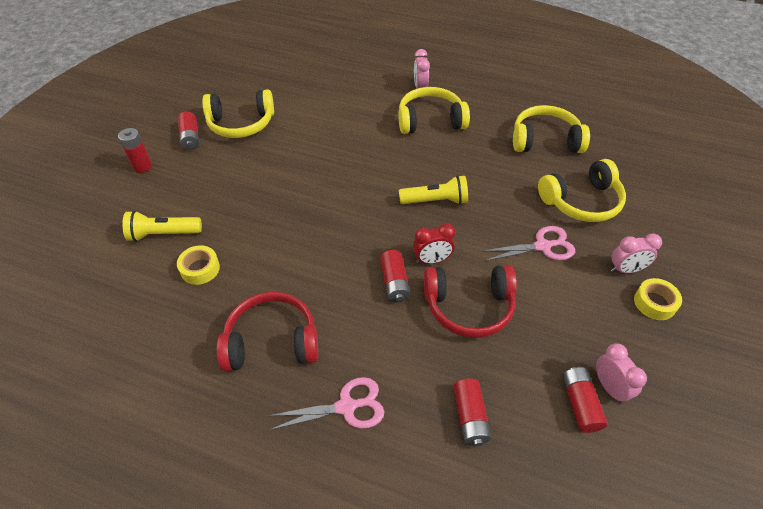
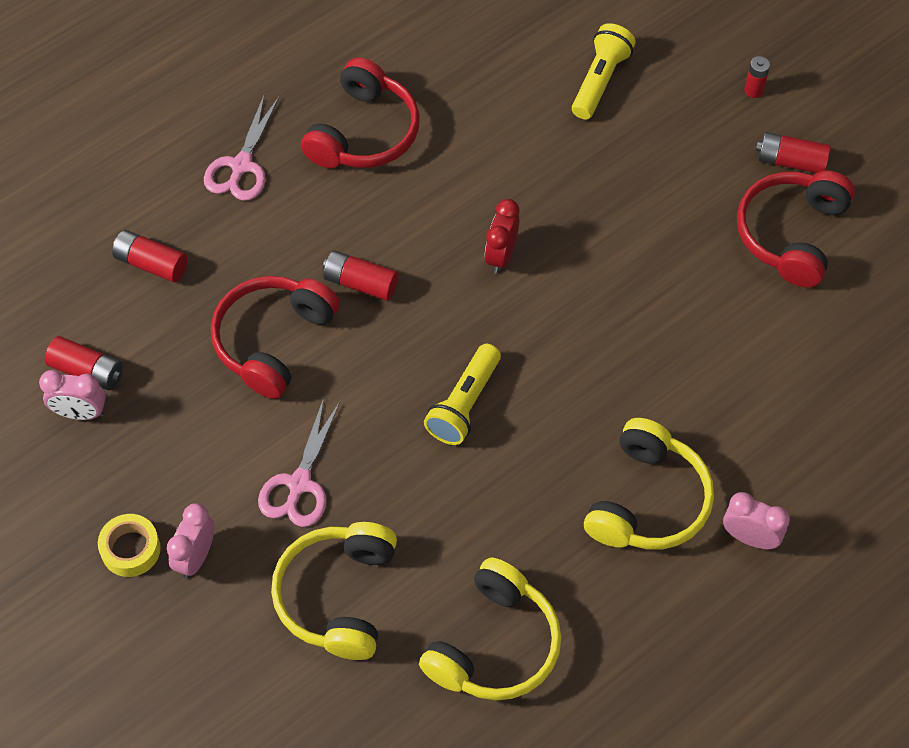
camera: 120 degrees right, 10 degrees up
(142, 166) = (754, 90): red battery -> red battery, size x0.66
(200, 269) = (516, 100): yellow tape -> none
(241, 124) = (791, 234): yellow headphones -> red headphones
(432, 260) = (366, 341): red clock -> red clock (501, 255)

